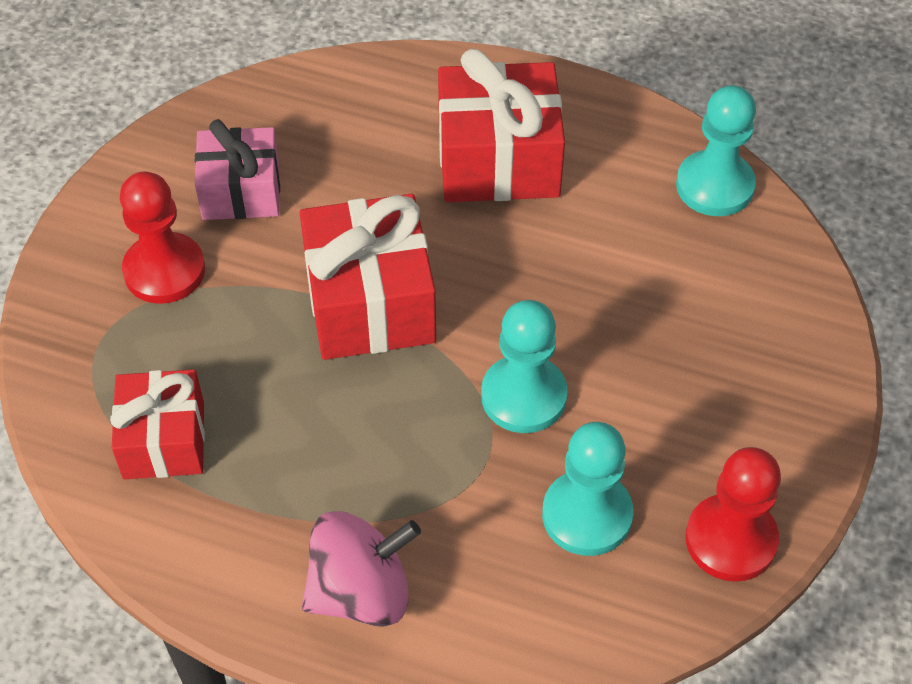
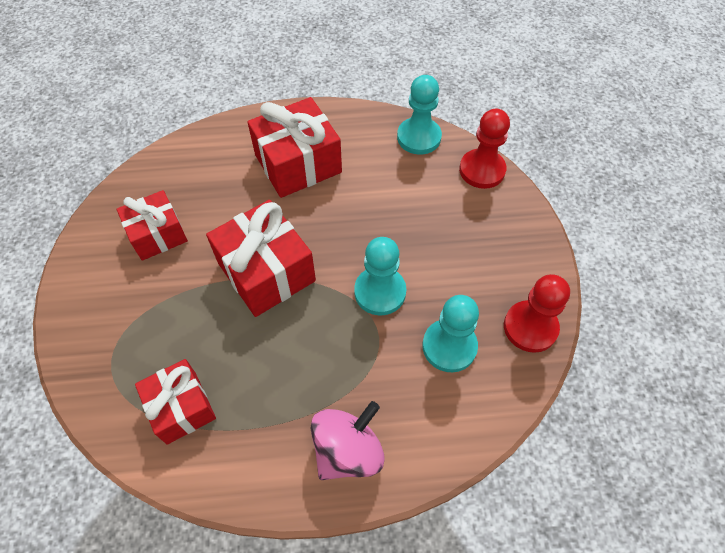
camera: 25 degrees left, 5 degrees up
(164, 271) = (132, 300): red pawn -> red pawn (482, 170)
(241, 191) = (158, 235): pink gift -> red gift

